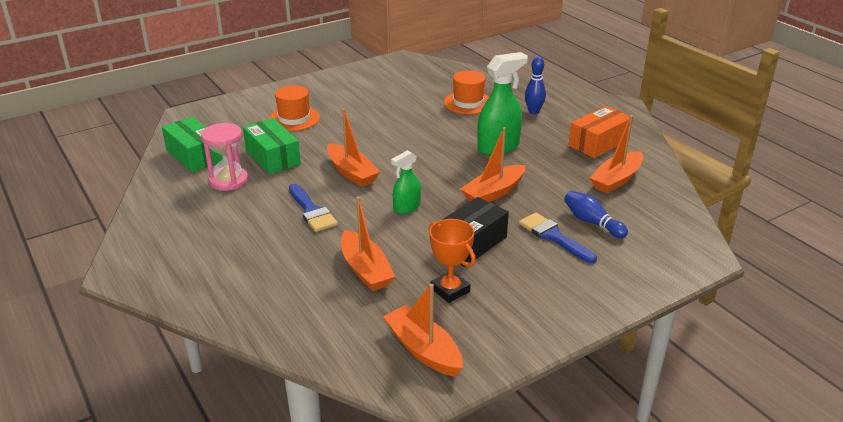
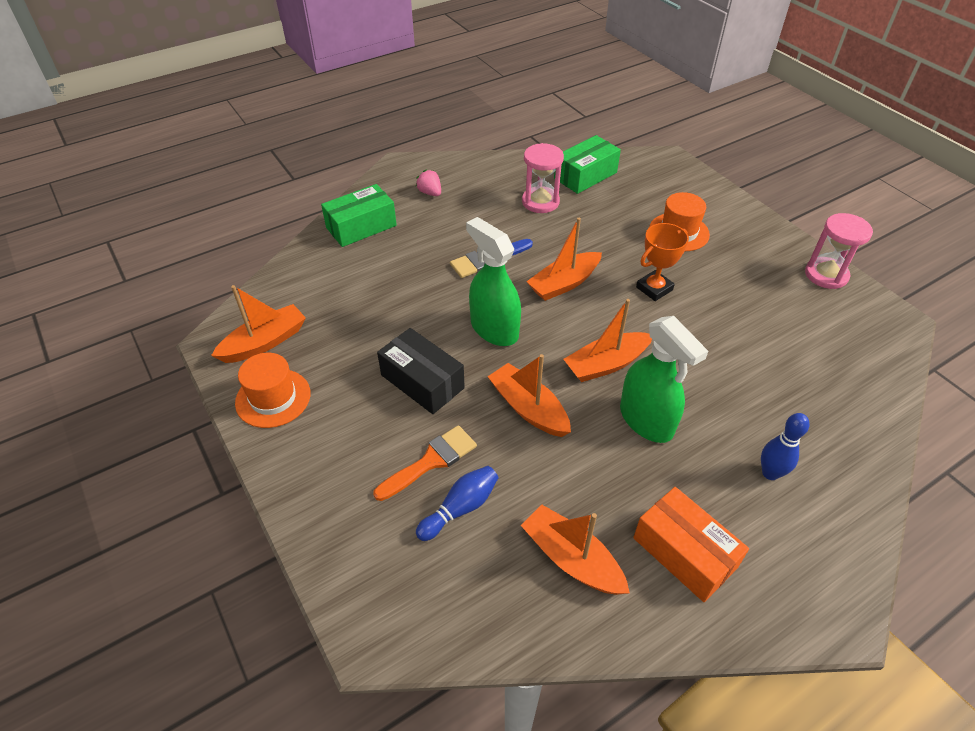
camera: 90 degrees right, 15 degrees up
(186, 248) = (430, 193): none -> pink strawberry
(272, 157) = (589, 224): green box -> green box (361, 226)
(356, 73) = (826, 275): none -> pink hourglass
(365, 270) = (386, 301): orange boat -> orange boat (606, 364)
(406, 207) = (494, 329): green spray bottle -> green spray bottle, size x1.72
(450, 290) = (345, 362): orange trophy -> orange trophy (654, 288)
(468, 103) = (774, 392): orange hat -> orange hat (273, 398)
(553, 236) = (431, 461): blue brush -> orange brush

